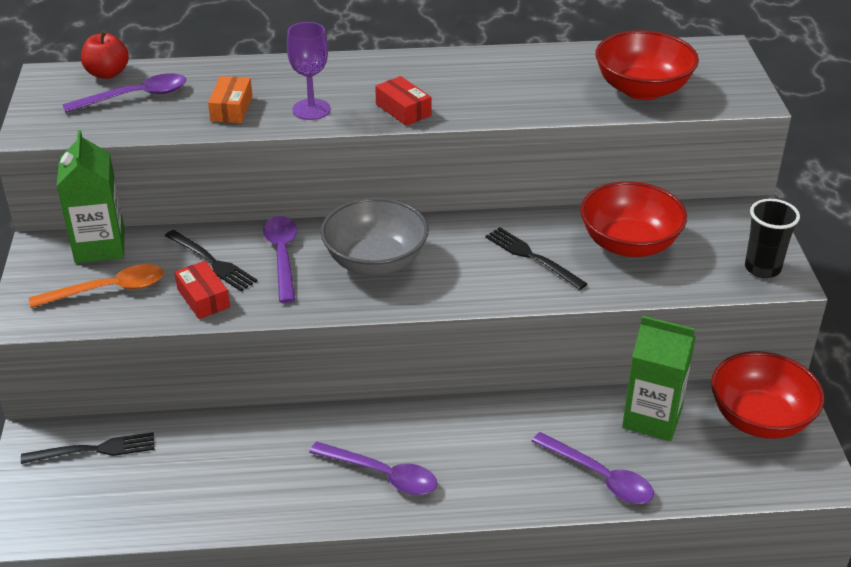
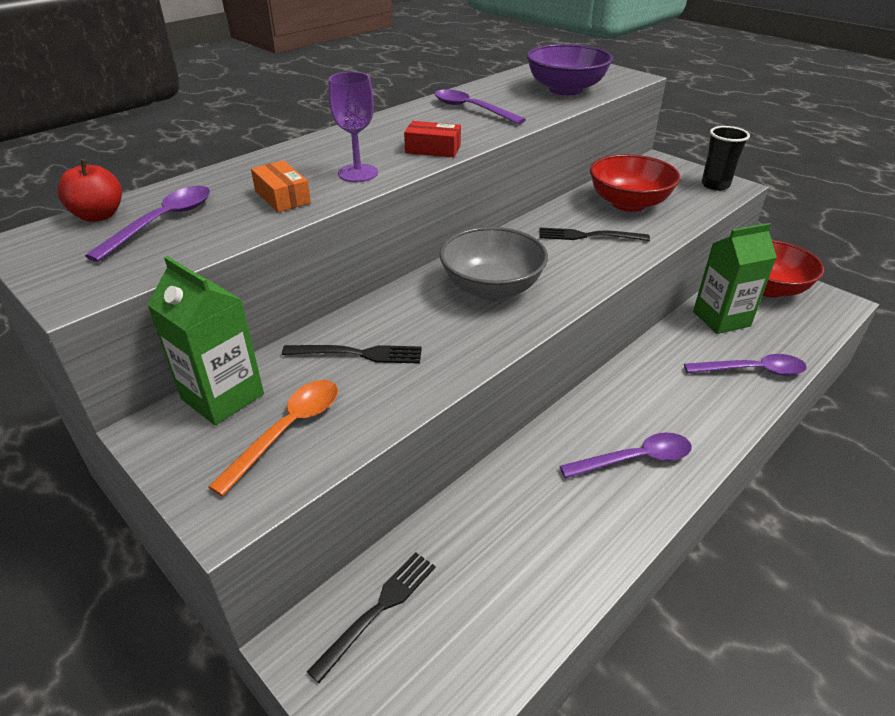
camera: 40 degrees left, 0 degrees up
(203, 298) = (394, 386): red box -> none
(282, 256) = (413, 319): purple spoon -> purple spoon (471, 109)
(642, 89) = (565, 89): red bowl -> purple bowl

